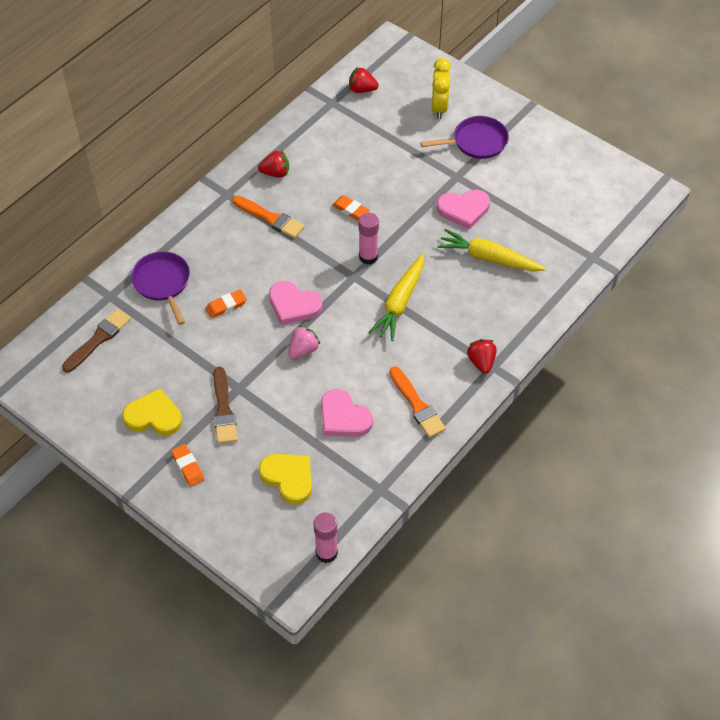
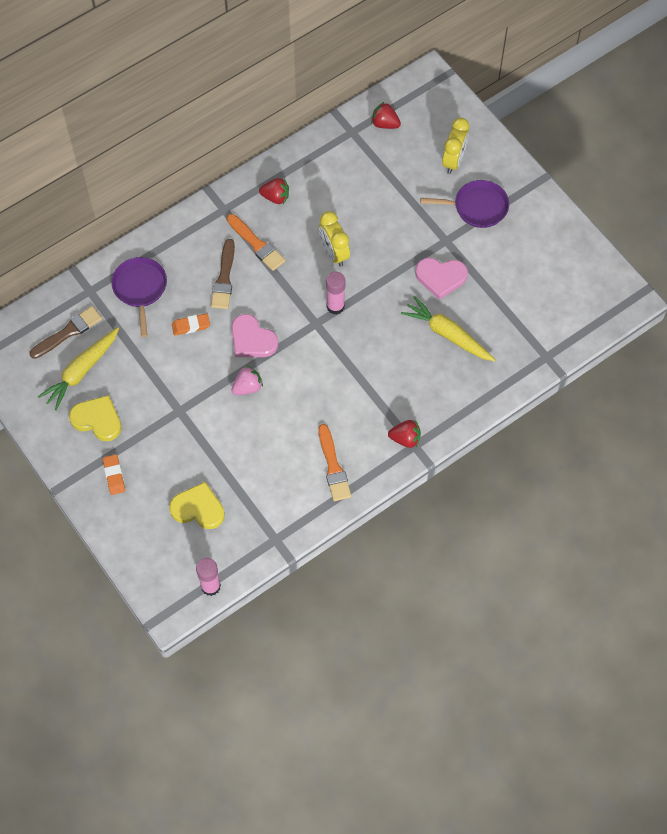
camera: 15 degrees right, 10 degrees up
(223, 410) = (160, 428): brown brush -> brown brush (224, 278)
(288, 478) = (198, 508): yellow heart -> yellow heart turned 45 degrees counterclockwise
(343, 417) = (264, 462): pink heart -> none
(350, 210) = (334, 253): orange eraser -> yellow clock
(400, 302) = (350, 360): yellow carrot -> yellow carrot (81, 371)
(481, 362) = (405, 438): red strawberry -> red strawberry turned 90 degrees clockwise

